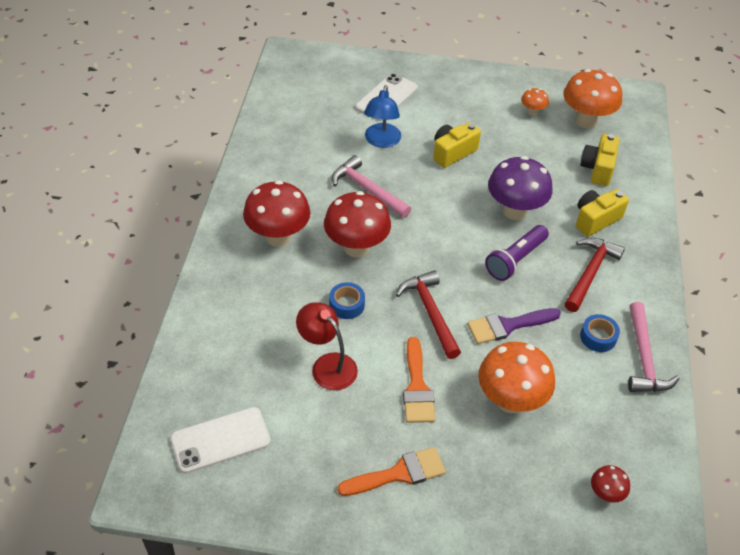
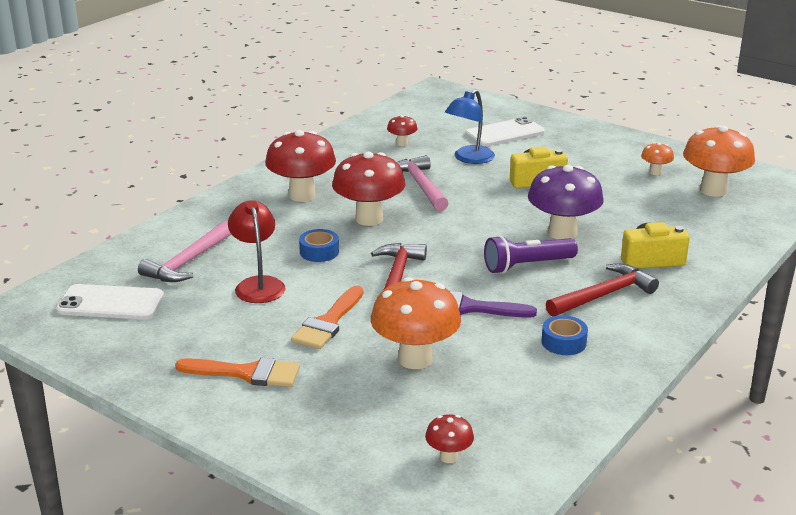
camera: 30 degrees right, 20 degrees down
(312, 138) = (402, 143): none -> red mushroom
(598, 169) = (692, 226): yellow camera -> none
(643, 358) = (602, 372): pink hammer -> pink hammer (188, 262)

